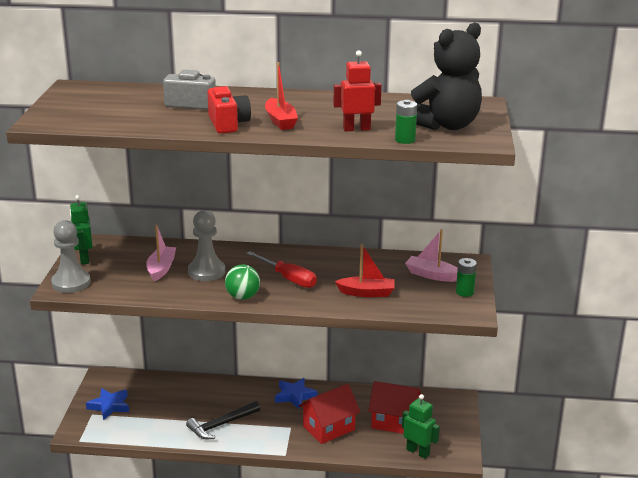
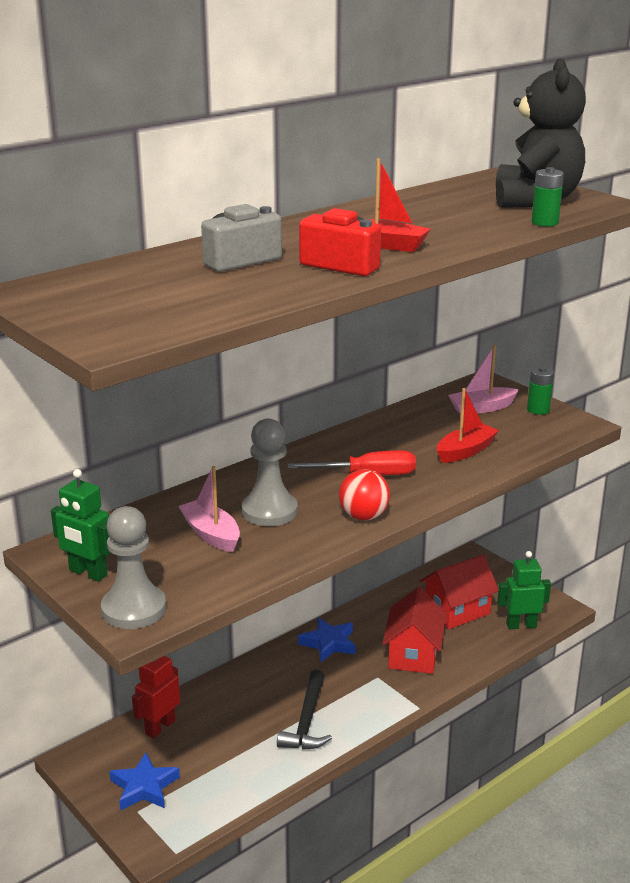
camera: 45 degrees left, 0 degrees up
(242, 297) = (363, 516): green ball -> red ball
(356, 129) = (476, 228): red robot -> red robot (160, 727)

